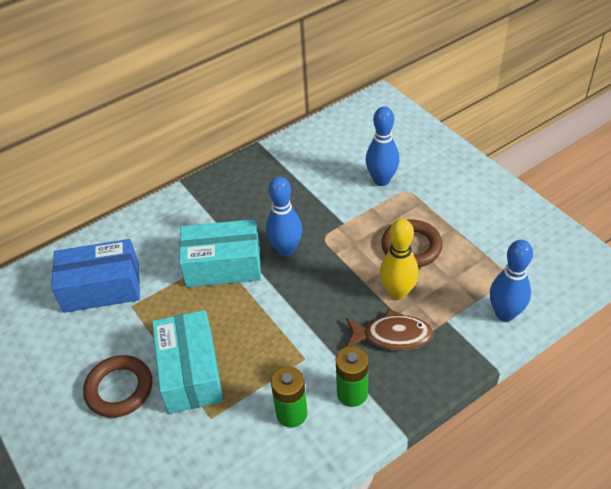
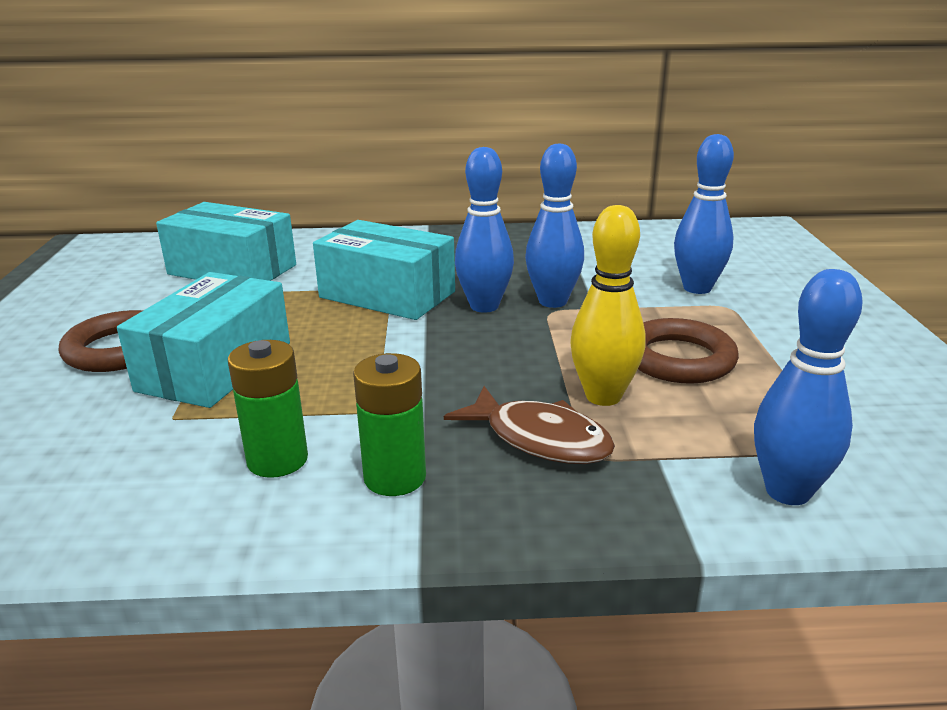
camera: 30 degrees right, 20 degrees down
(101, 287) = (232, 270): blue box -> turquoise box
(318, 228) = (553, 301): none -> blue bowling pin

